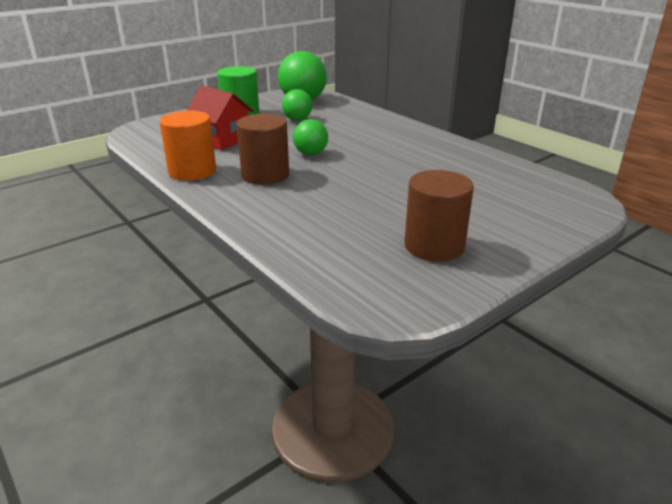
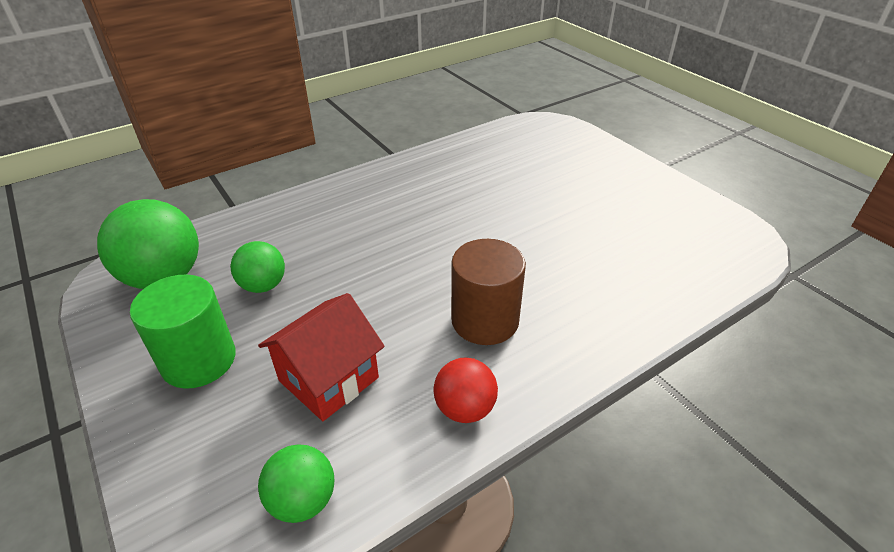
camera: 85 degrees left, 10 degrees up
(192, 171) = (465, 408): orange cylinder -> red ball
(311, 154) = (414, 275): green ball -> green ball (303, 500)
(434, 246) = (645, 207): brown cylinder -> none

